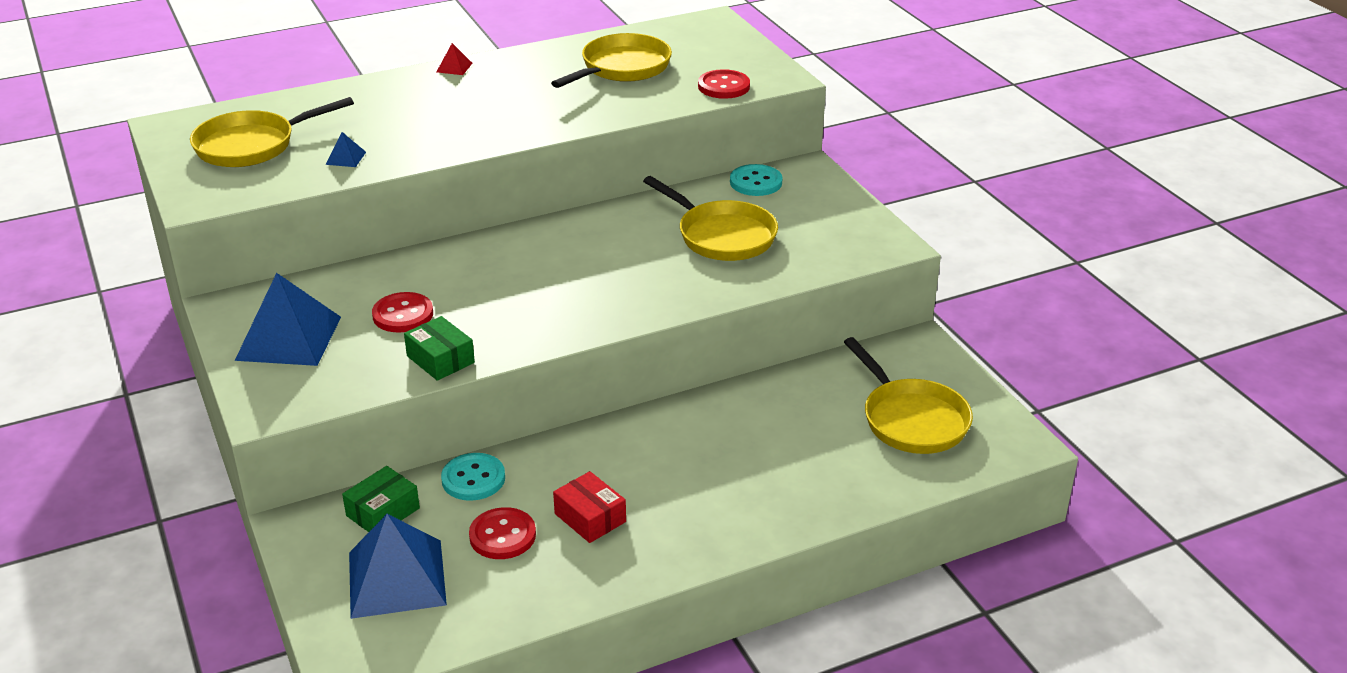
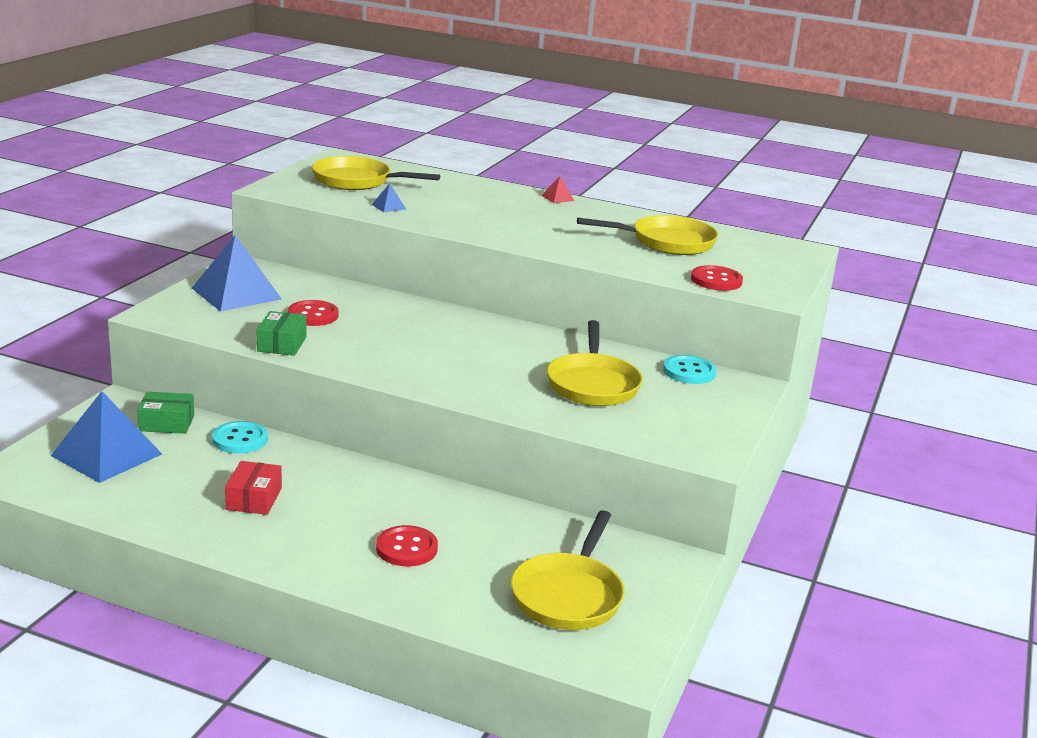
camera: 45 degrees right, 10 degrees down
(502, 536) = (194, 474): red button -> red button (406, 548)

